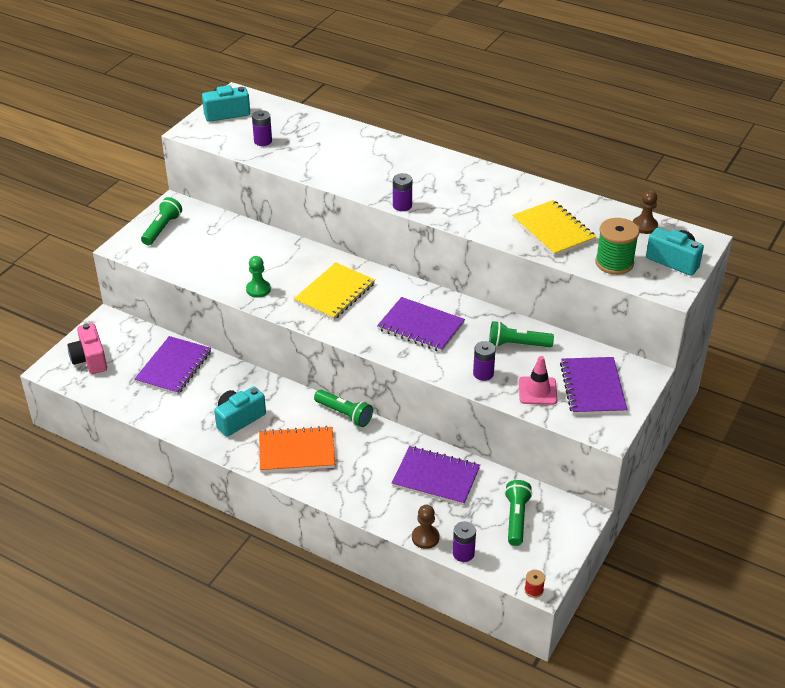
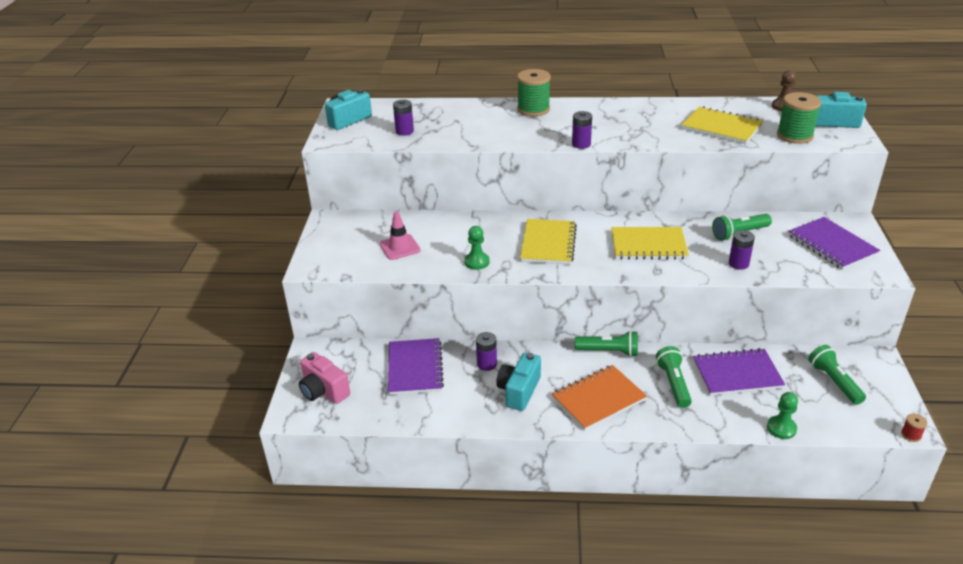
camera: 25 degrees left, 5 degrees down
(162, 229) = (336, 241): green flashlight -> green flashlight (673, 383)
(399, 152) = (533, 109): none -> green spool
(421, 326) = (648, 245): purple notebook -> yellow notebook
(425, 538) = (781, 428): brown pawn -> green pawn
(463, 553) = (825, 428): purple battery -> purple battery (487, 364)
(537, 391) = (795, 262): pink traffic cone -> pink traffic cone (400, 247)

